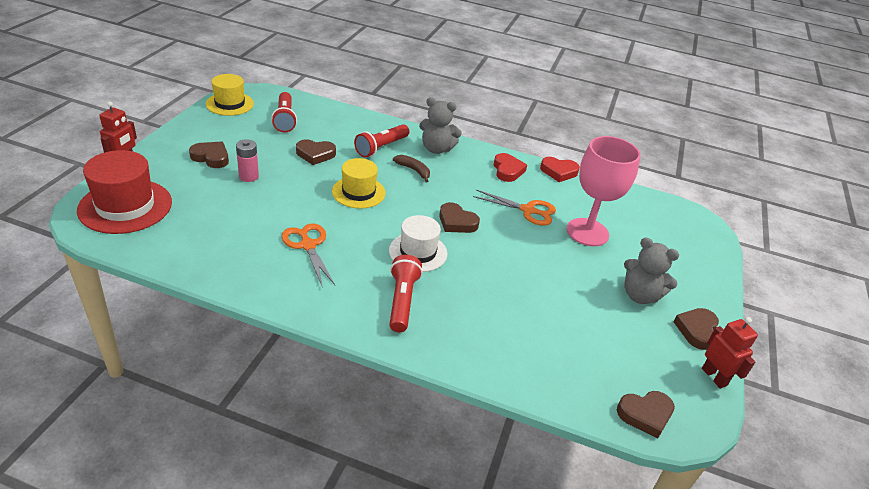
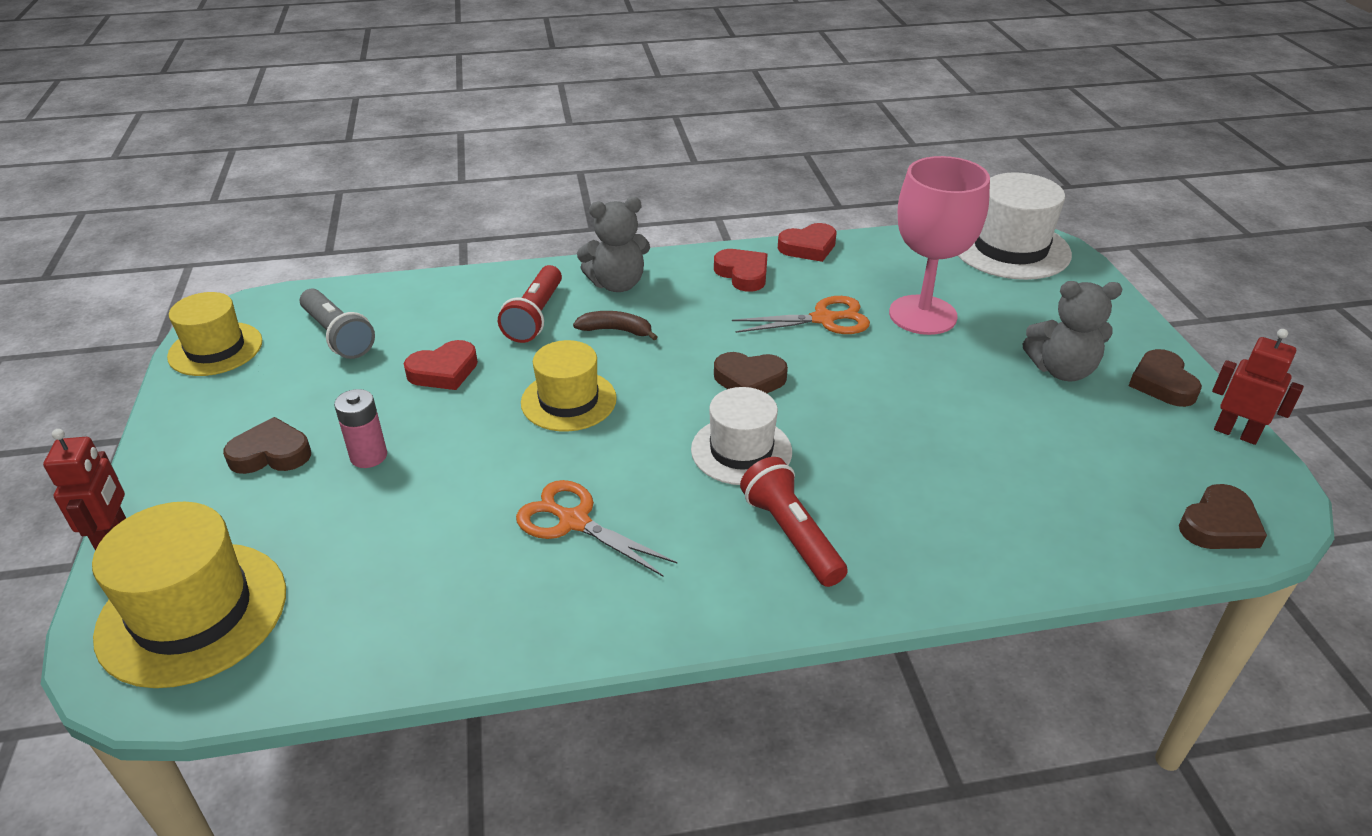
camera: 25 degrees left, 0 degrees up
(125, 206) = (193, 613): red hat -> yellow hat
(285, 119) = (338, 336): red flashlight -> grey flashlight
(315, 154) = (444, 371): brown heart -> red heart
(681, 221) = (1010, 249): none -> white hat

